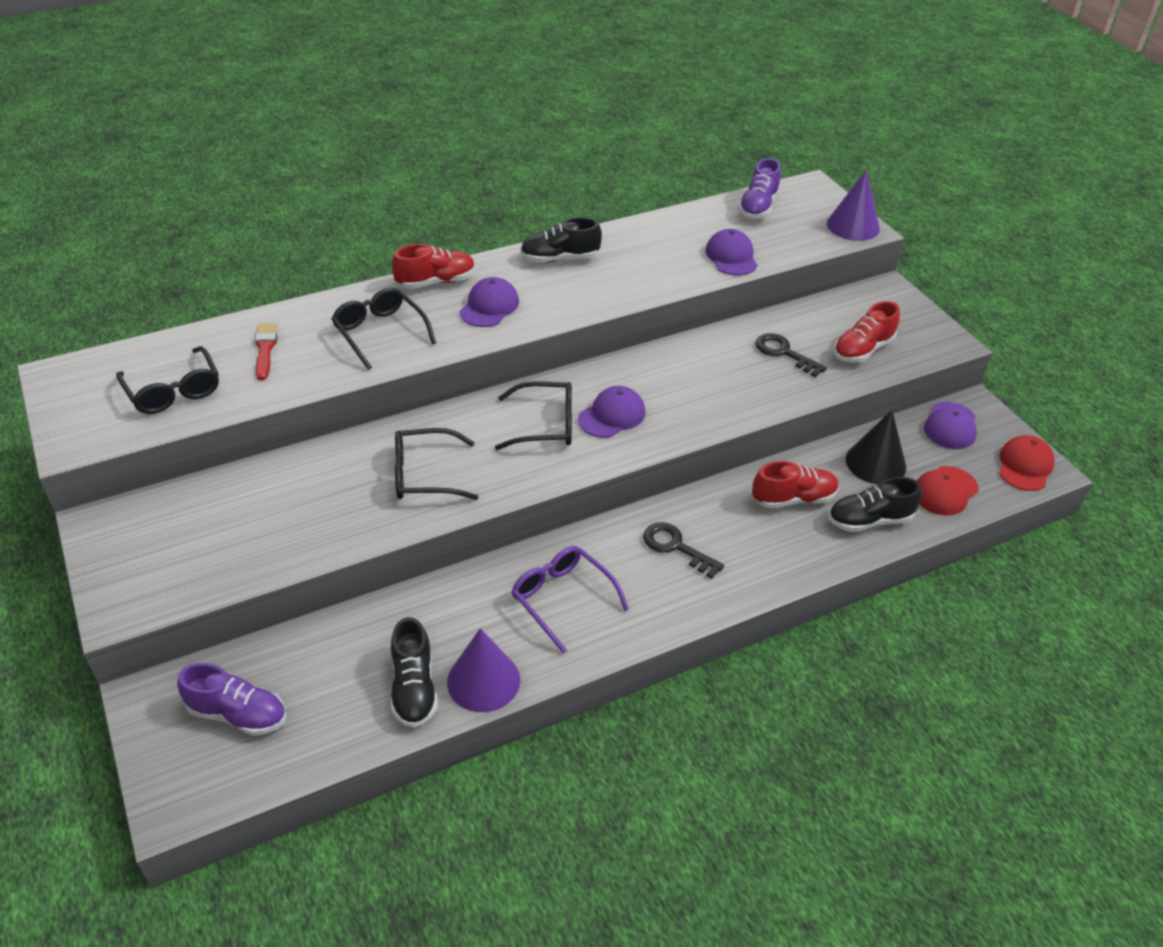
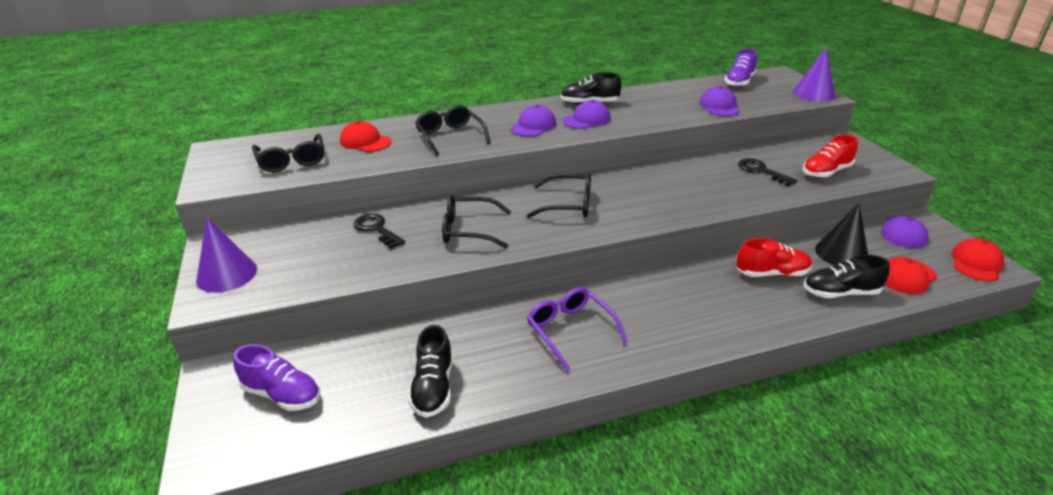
camera: 10 degrees right, 10 degrees down
(265, 349) = (365, 141): red brush -> red cap
(436, 282) = (497, 112): red shoe -> none
(483, 681) = (494, 387): purple cone -> purple cone (227, 274)
(612, 415) = (622, 201): purple cap -> purple cap (586, 119)
(676, 547) = (670, 300): black key -> black key (376, 229)

